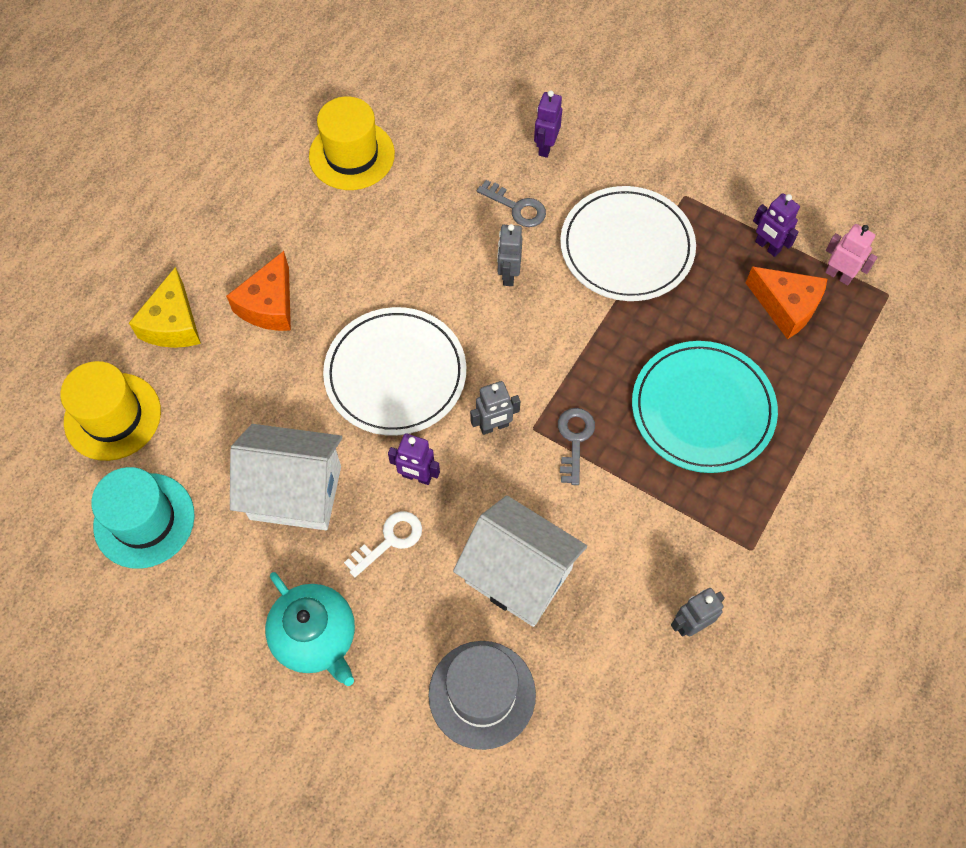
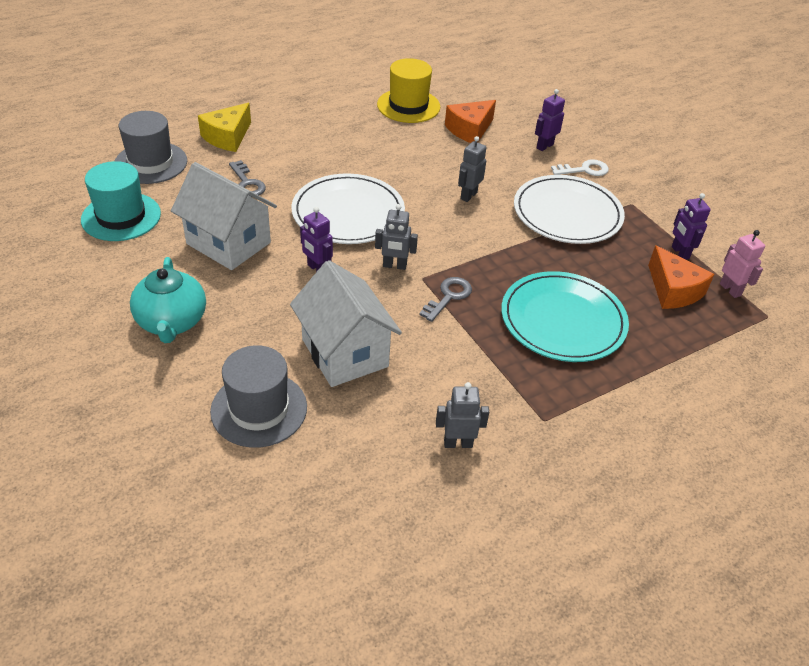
camera: 25 degrees right, 20 degrees down
(112, 416) = (151, 163): yellow hat -> grey hat
(269, 305) = (295, 151): orange cheese -> orange cheese (470, 130)
(390, 540) = (269, 294): white key -> white key (584, 170)
(516, 207) = (501, 166): grey key -> grey key (247, 183)

